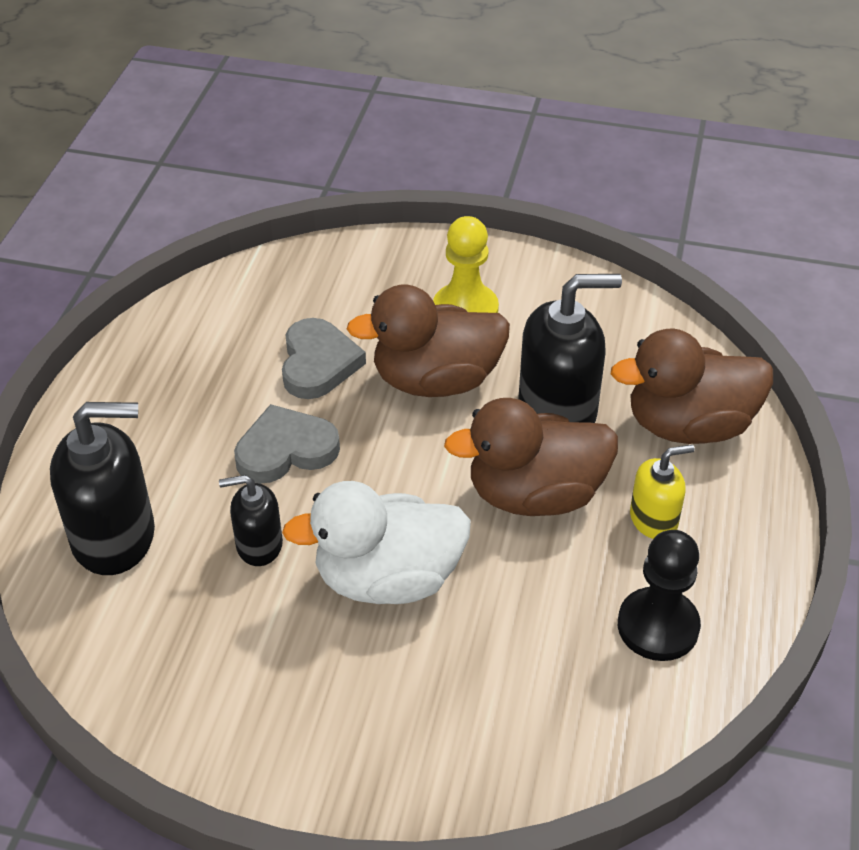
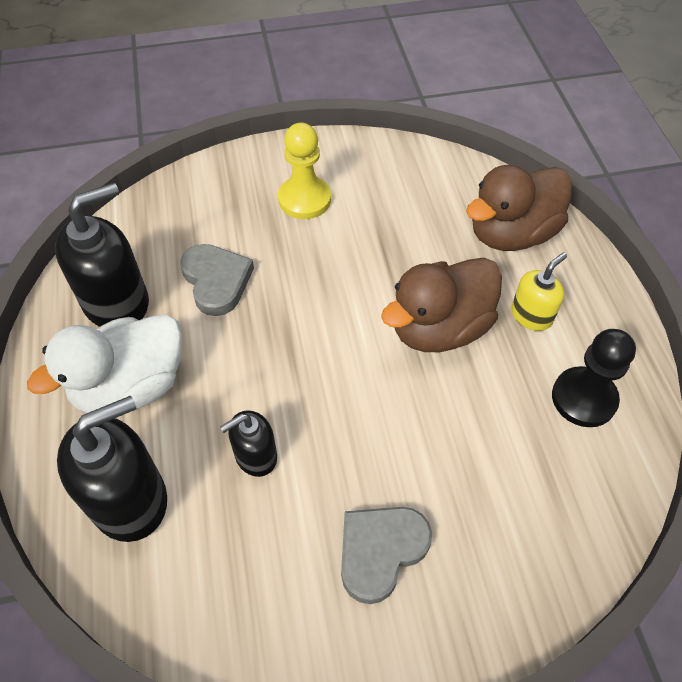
camera: 25 degrees left, 10 degrees up
(286, 450) = (231, 364): grey heart -> grey heart (380, 551)
(388, 579) = (372, 442): white duck -> white duck (131, 386)
(436, 380) = (315, 263): brown duck -> none
(558, 410) = (416, 255): black soap dispenser -> black soap dispenser (116, 302)

